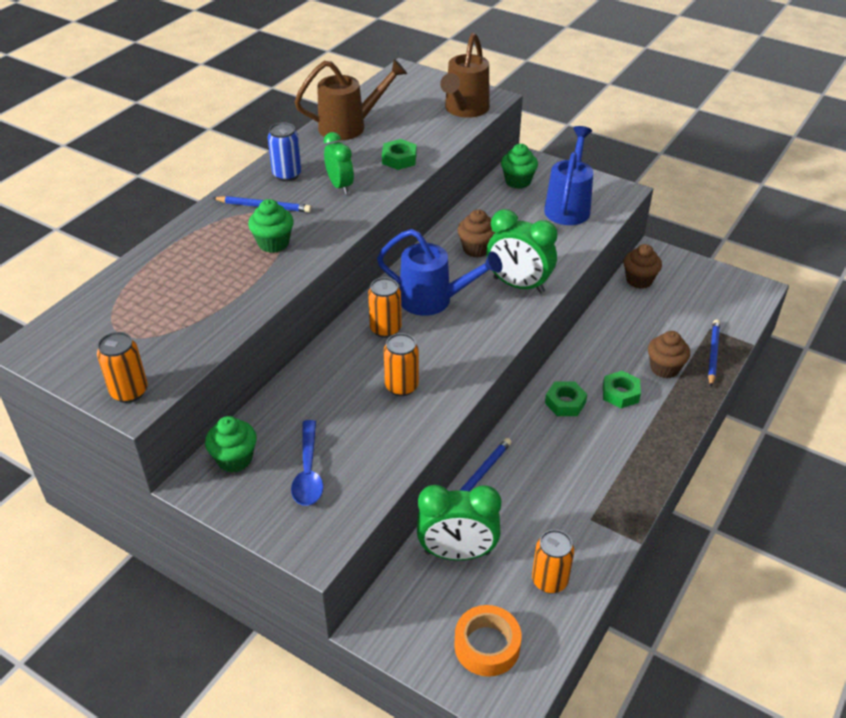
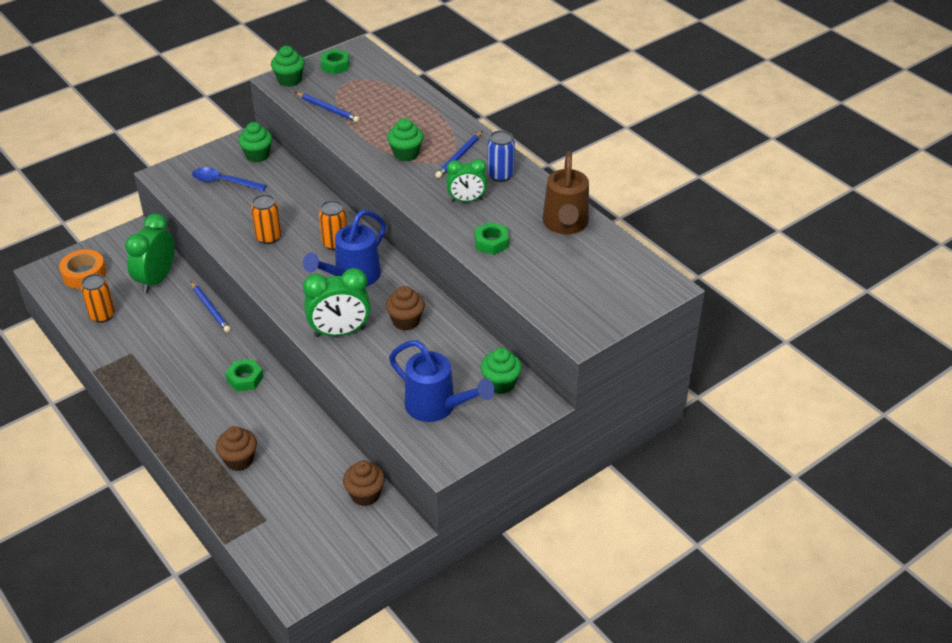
camera: 110 degrees right, 0 degrees up
(129, 392) = (289, 80): orange can -> green cupcake
(464, 110) = (562, 308): brown watering can -> none
(518, 285) = (340, 332): green clock -> green clock turned 150 degrees counterclockwise
(620, 393) = (231, 417): green nut -> green nut (335, 65)
(713, 354) = (233, 504): blue pencil -> blue pencil (328, 109)

